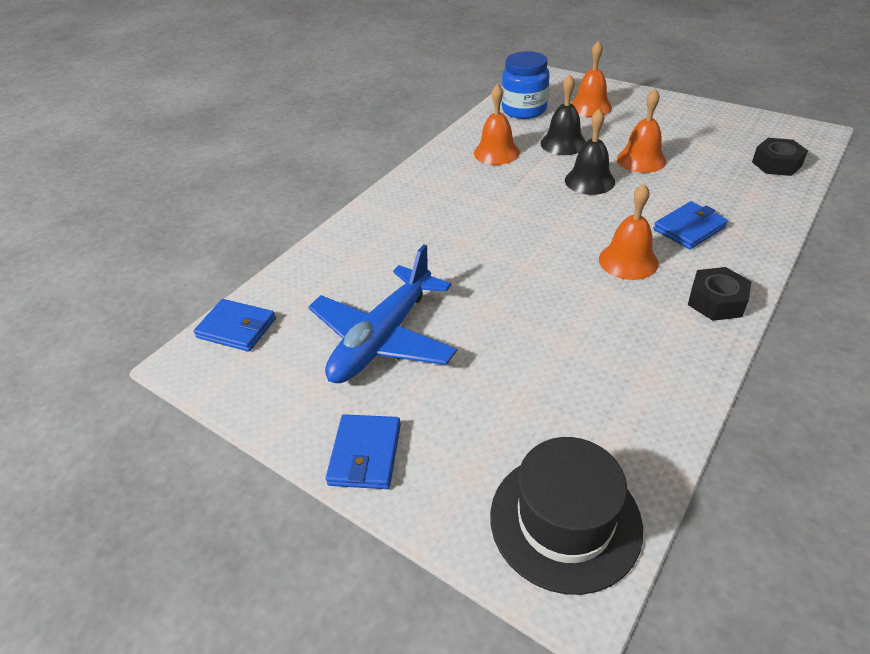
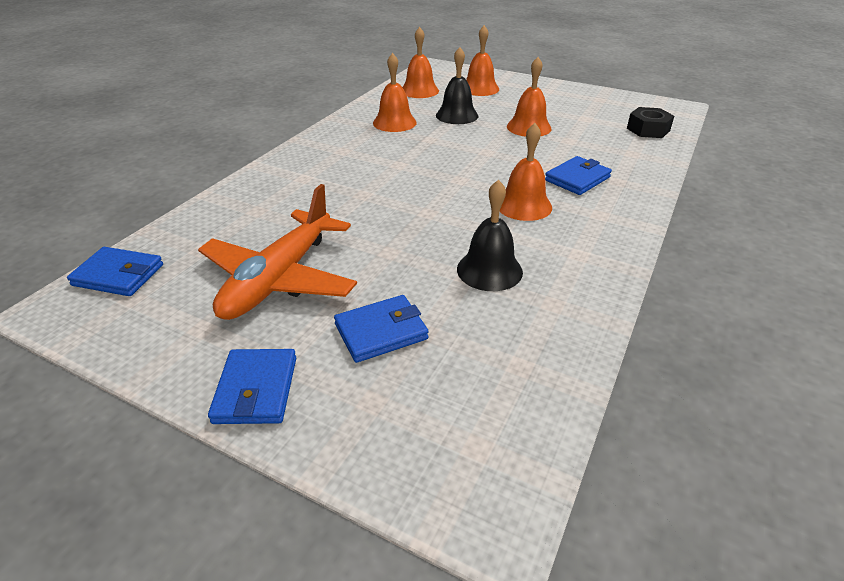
camera: 10 degrees left, 5 degrees down
(383, 338) = (279, 279): blue plane -> orange plane
(479, 401) = (381, 332): none -> blue wallet
(524, 110) = (419, 91): blue jar -> orange bell
(565, 520) = (476, 441): black hat -> none
(589, 181) = (483, 143): black bell -> black bell (489, 270)
(716, 301) = (609, 236): black nut -> none

